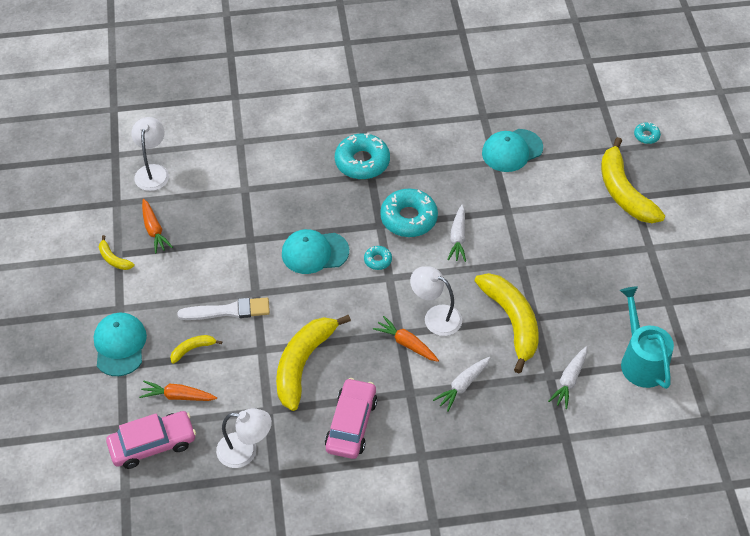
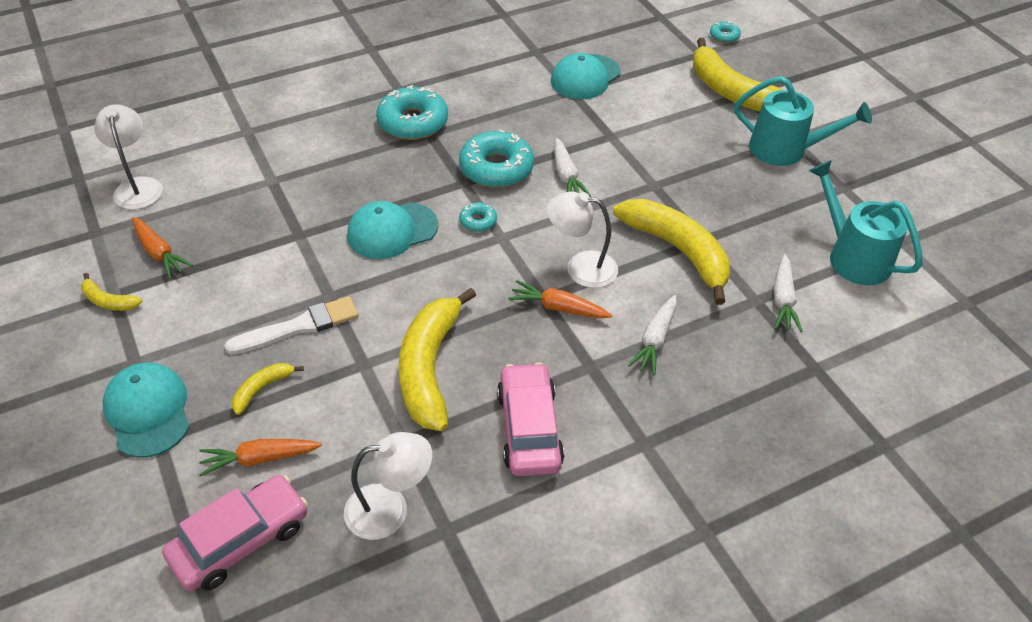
camera: 20 degrees left, 5 degrees down
(640, 257) = (786, 150): none -> turquoise watering can

